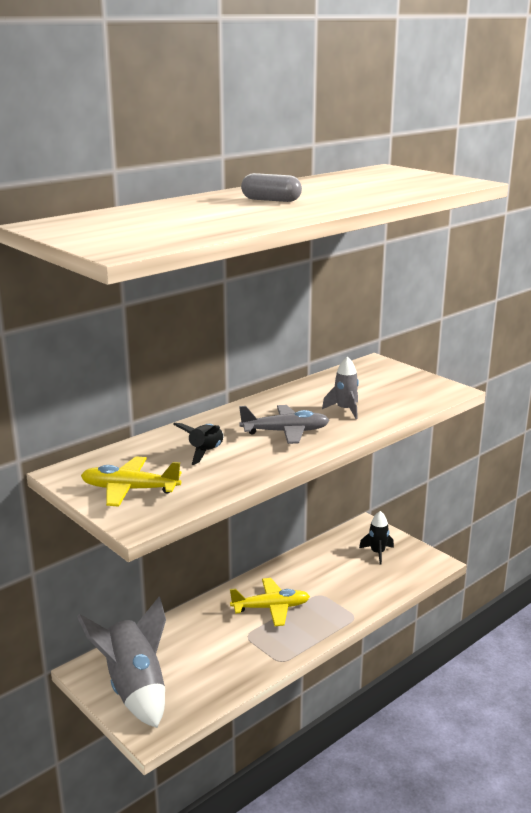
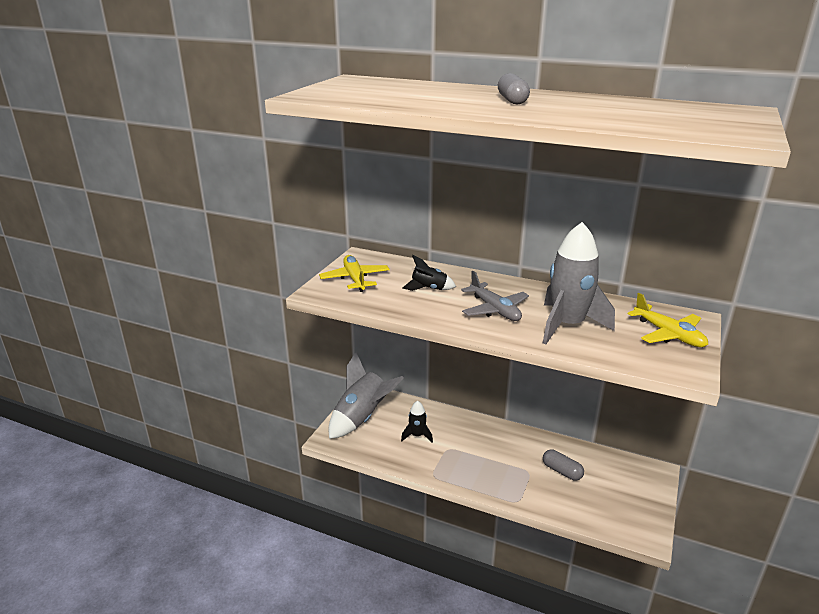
camera: 65 degrees right, 5 degrees up
(271, 608) = (489, 450): yellow plane -> yellow plane (668, 334)
(332, 574) = (562, 471): none -> grey capsule
(345, 410) = (567, 325): grey rocket -> grey rocket, size x2.00
(377, 553) = (621, 491): black rocket -> black rocket (417, 435)

